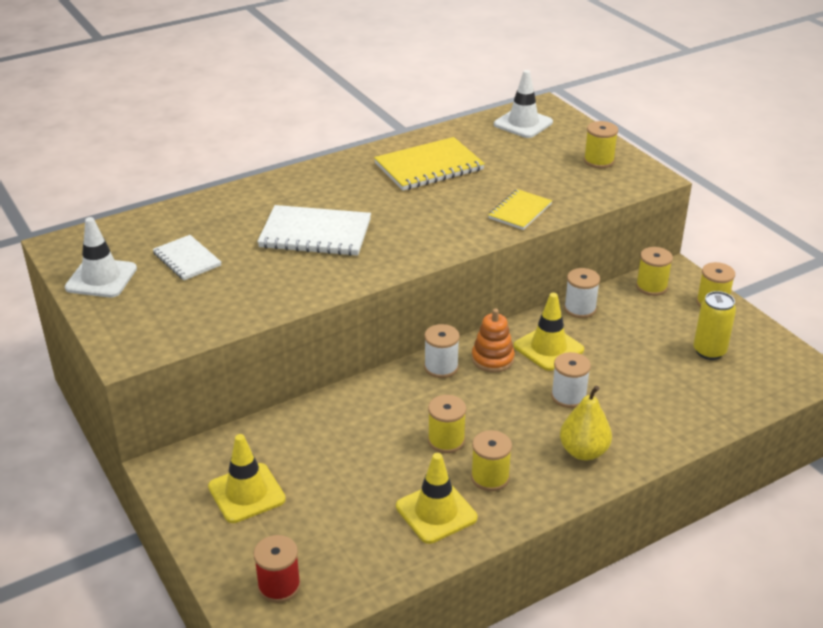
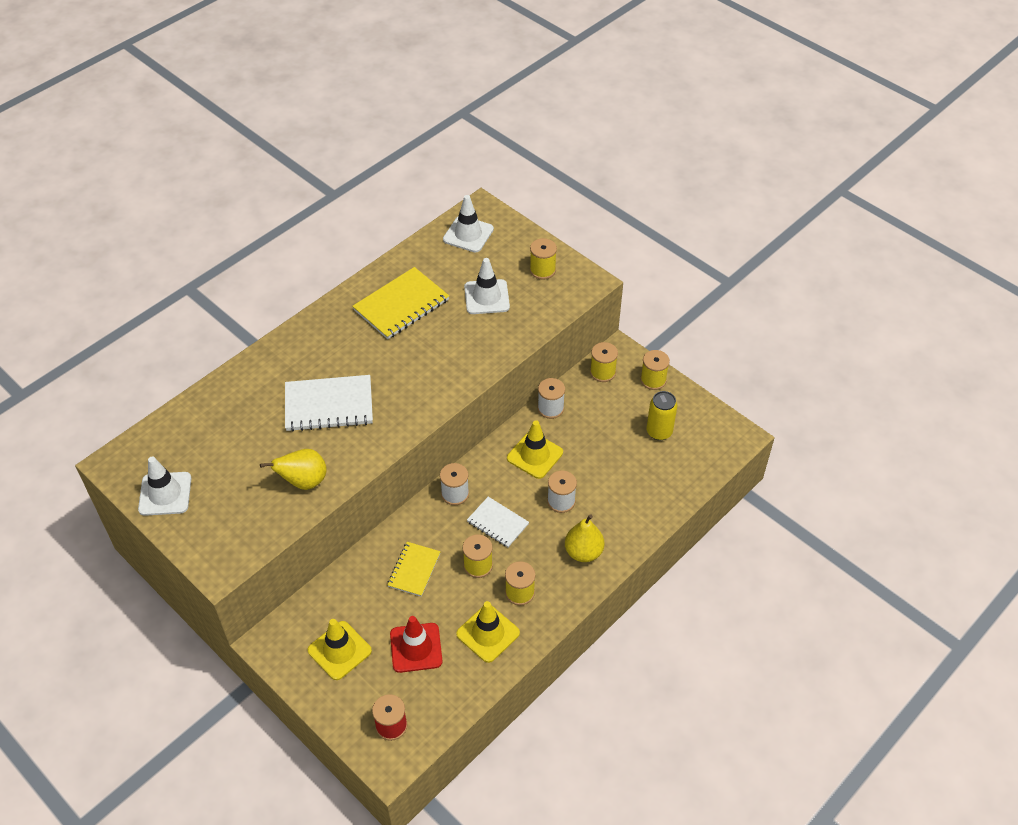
camera: 15 degrees left, 15 degrees up
(187, 259) = (230, 457): white notebook -> white notebook (498, 523)
(259, 293) = (304, 481): none -> yellow pear
(340, 509) = (416, 648): none -> red traffic cone
(492, 359) = (493, 476): orange stacking toy -> none
(520, 211) = (491, 344): yellow notebook -> yellow notebook (414, 570)
(527, 173) = (486, 297): none -> white traffic cone

